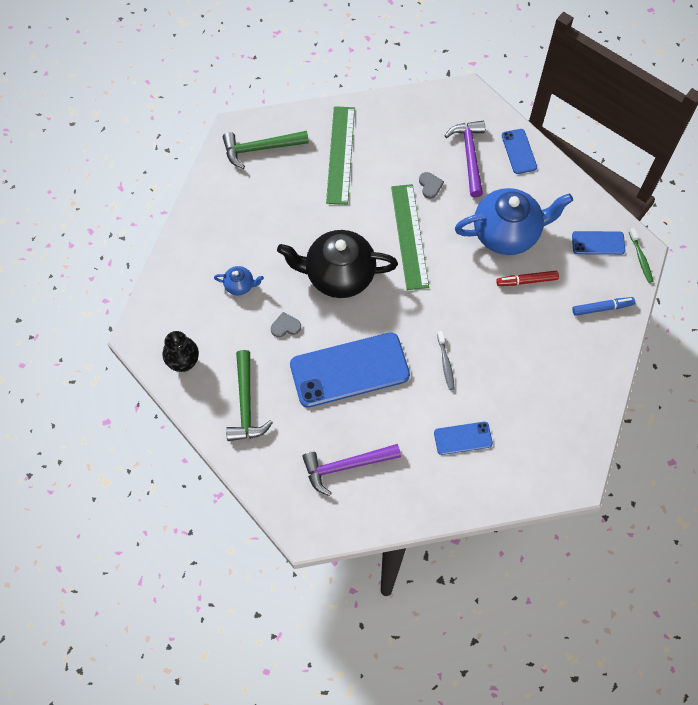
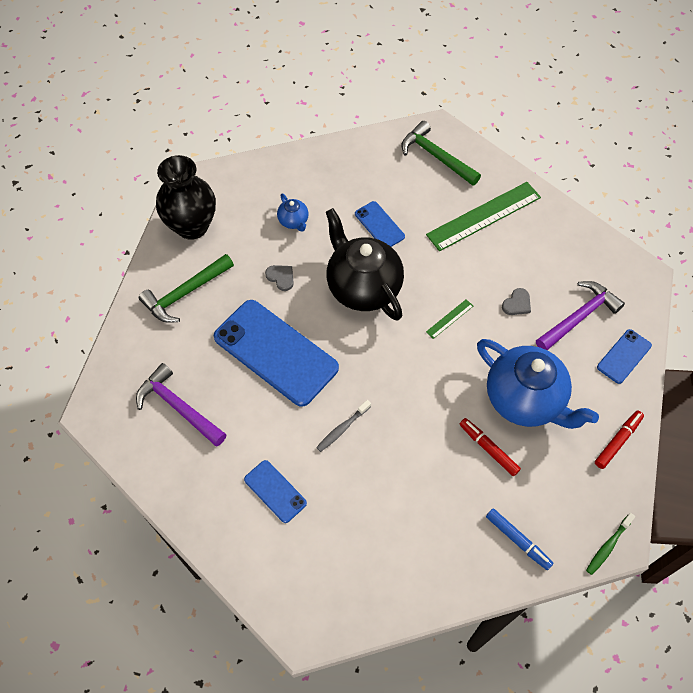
camera: 55 degrees right, 5 degrees down
(184, 362) = (192, 226): black vase -> black vase, size x1.60
(409, 236) = (449, 319): green ruler -> green ruler, size x0.42
(576, 201) = (617, 441): none -> red marker
(598, 243) = (588, 492): blue phone -> blue phone (379, 225)

